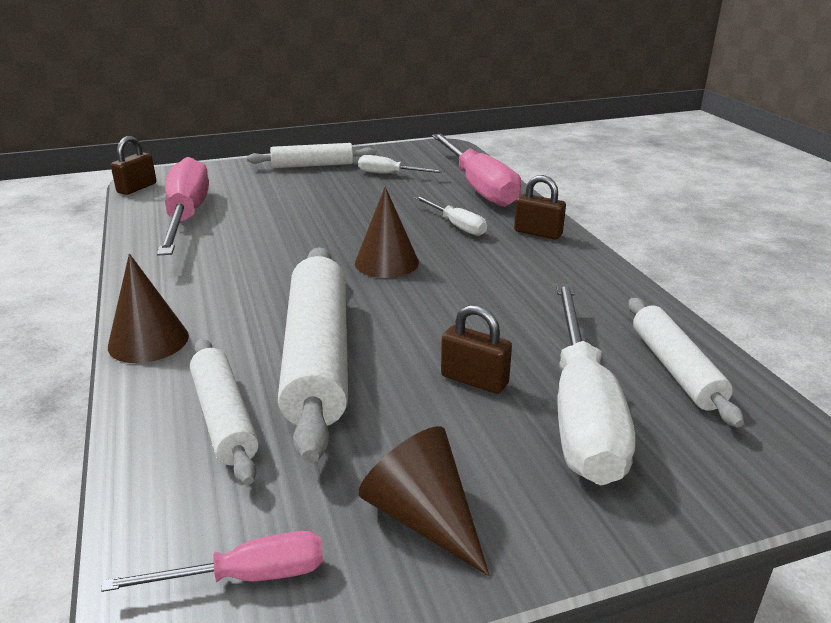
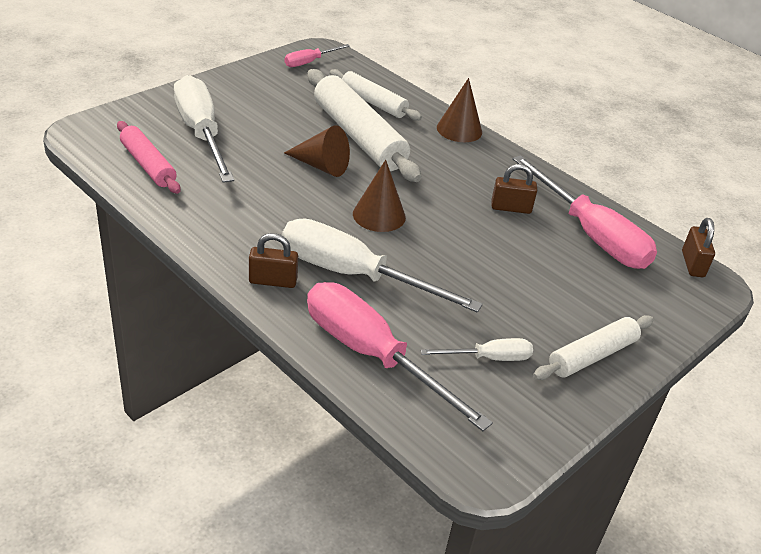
camera: 150 degrees right, 10 degrees up
(423, 518) = (258, 84): brown cone -> brown cone (321, 166)
(456, 226) = (353, 275): white screwdriver -> white screwdriver, size x2.04
(474, 380) = (264, 139): brown padlock -> brown padlock (511, 208)
(675, 369) = (148, 165): white rolling pin -> pink rolling pin

